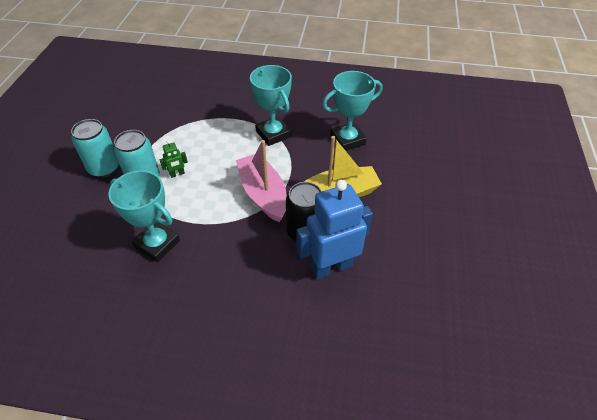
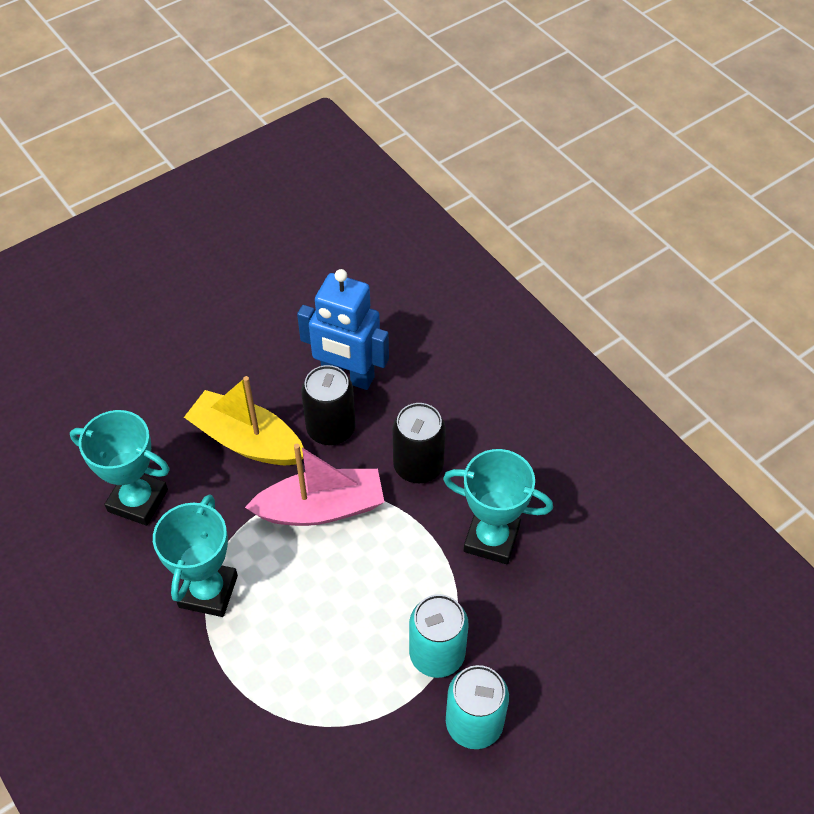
camera: 135 degrees left, 5 degrees up
(157, 244) = (491, 539): turquoise trophy -> turquoise trophy turned 60 degrees counterclockwise
(177, 174) = (390, 626): green robot -> none
(235, 250) = (418, 466): none -> black can
(263, 194) = (321, 508): pink boat -> pink boat turned 120 degrees counterclockwise

